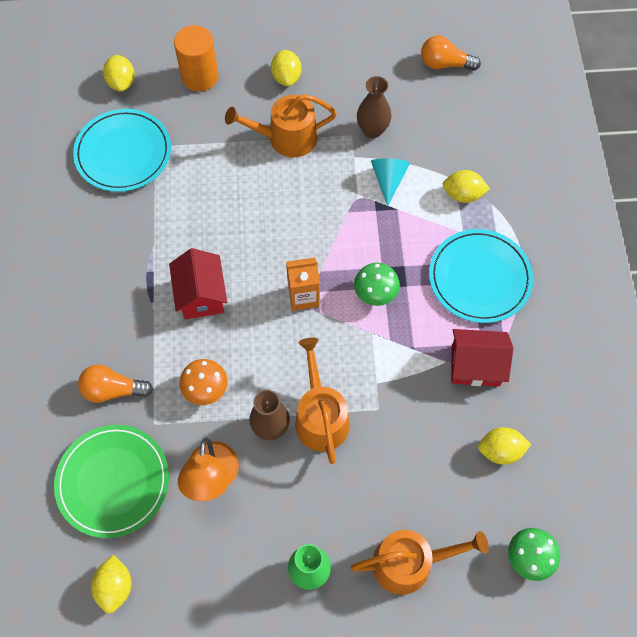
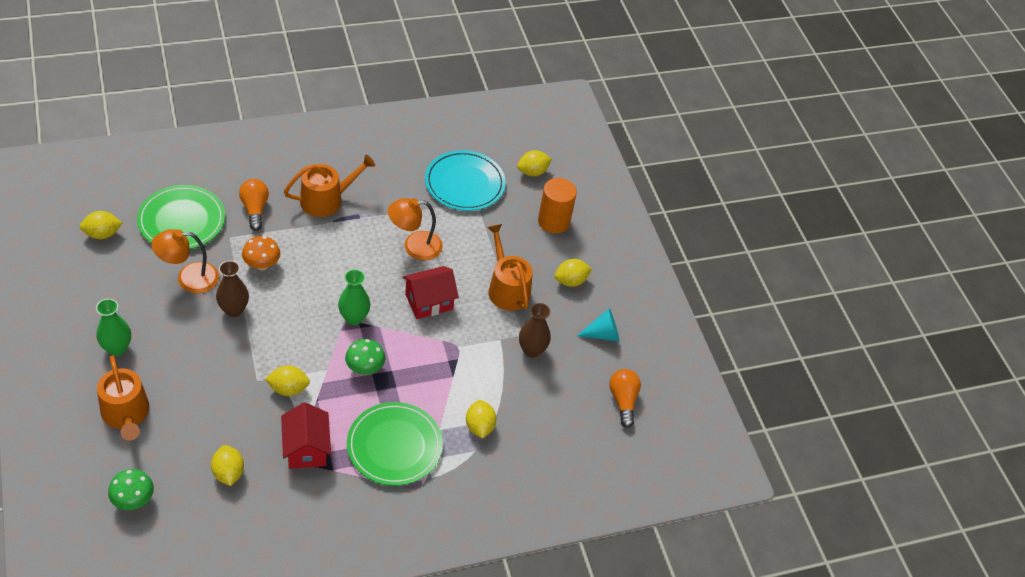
camera: 70 degrees right, 15 degrees down
(201, 295) = (343, 251): red house -> red house (429, 302)
(209, 219) = (414, 246): none -> orange lamp
(303, 296) = (354, 318): orange carton -> green vase
(320, 417) = (246, 341): orange watering can -> orange watering can (326, 200)
(388, 180) = (481, 367): turquoise cone -> turquoise cone (603, 334)
(394, 376) = (288, 389): none -> yellow lemon
(479, 278) = (394, 446): turquoise plate -> green plate

